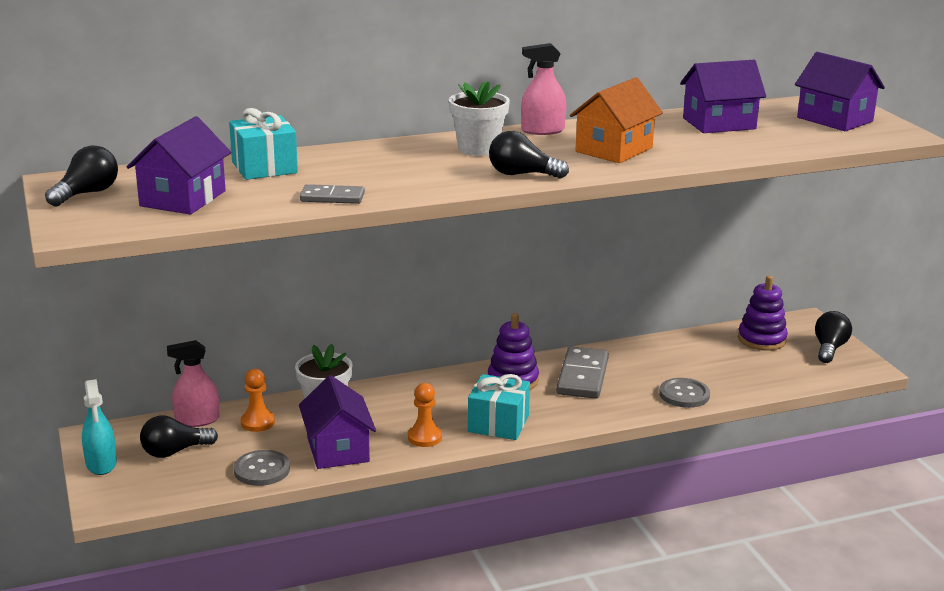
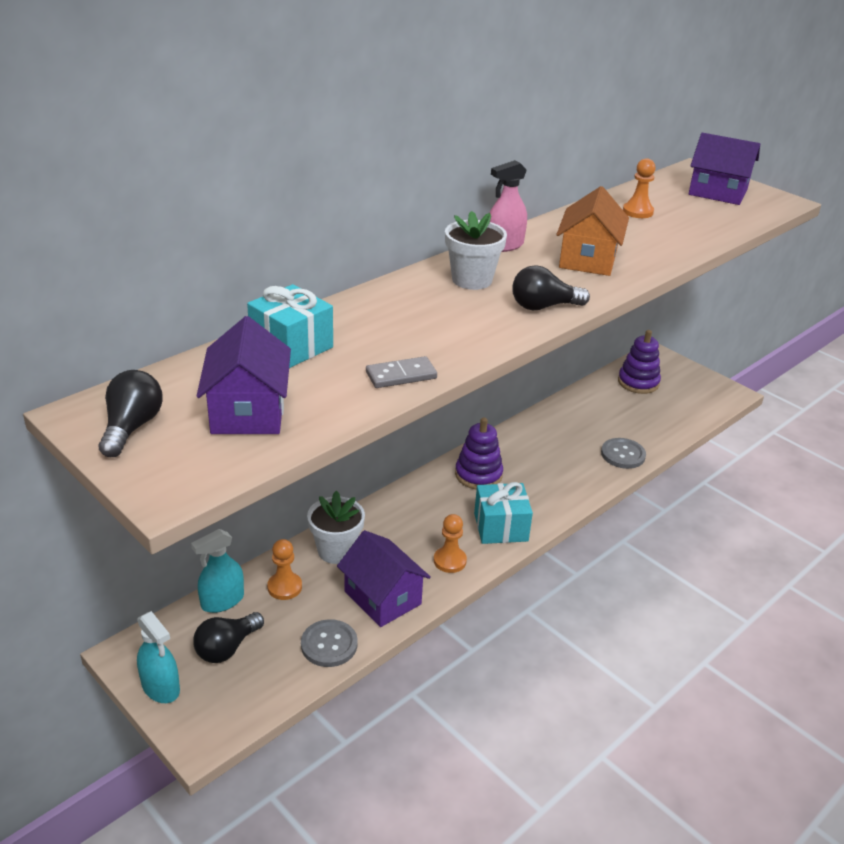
camera: 25 degrees left, 10 degrees up
(197, 420) = (222, 601): pink spray bottle -> turquoise spray bottle
(582, 376) = (531, 455): grey domino -> none
(719, 123) = (637, 212): purple house -> orange pawn
(829, 349) = (692, 380): black light bulb -> none

